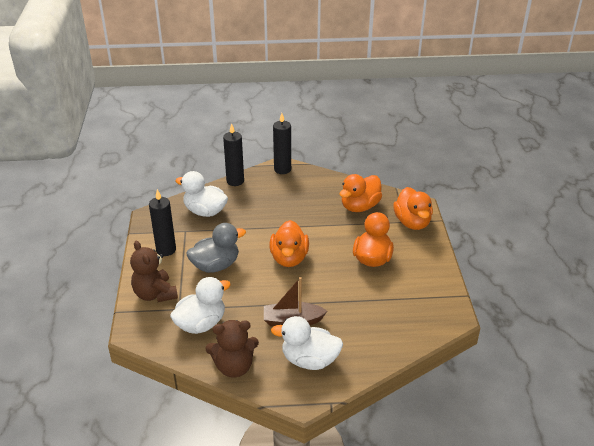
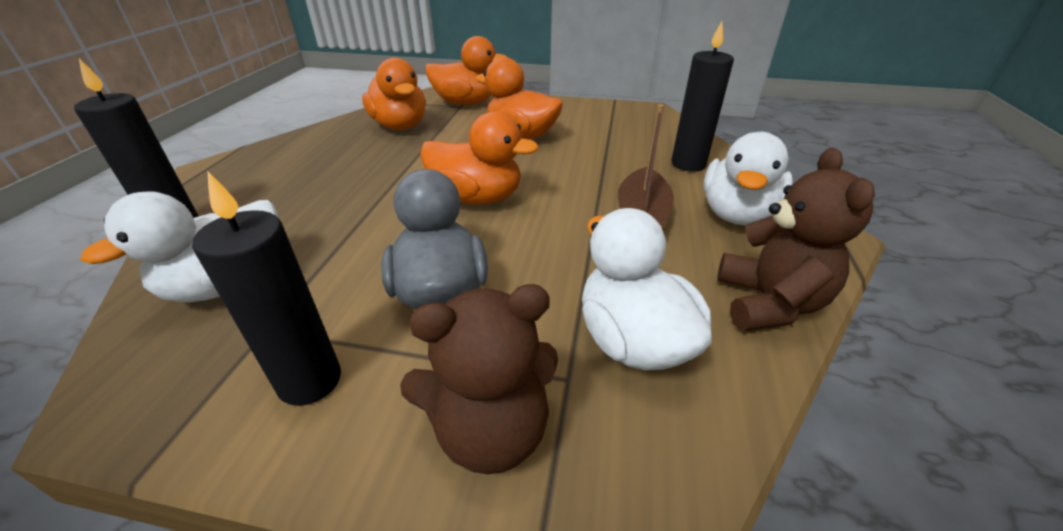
camera: 75 degrees left, 0 degrees up
(282, 169) = (221, 170): black candle -> black candle (688, 164)

